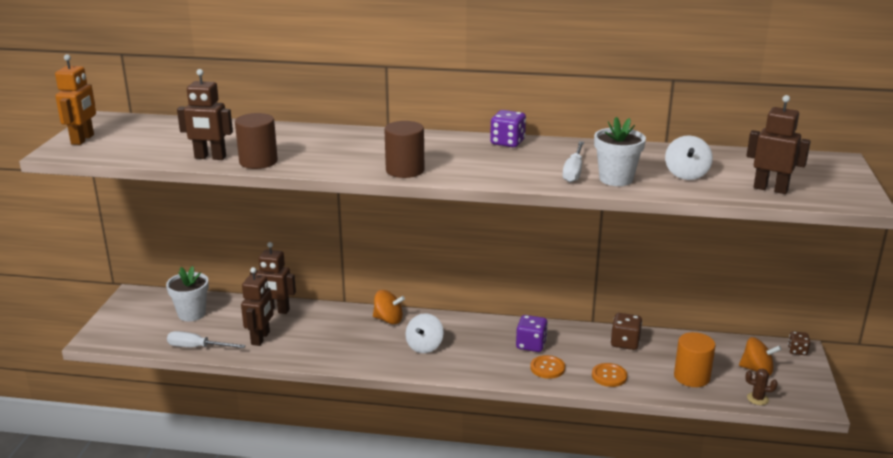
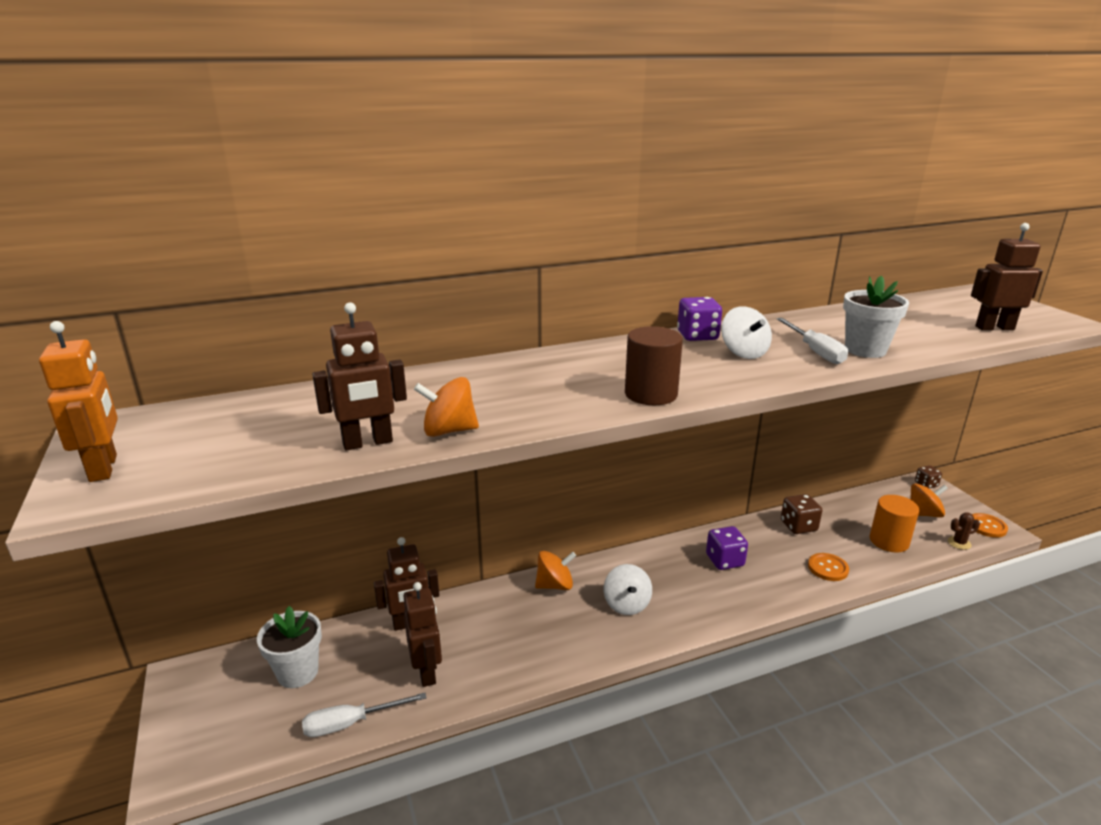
camera: 30 degrees left, 0 degrees up
(258, 162) = (449, 431): brown cylinder -> orange spinning top
(547, 368) = (768, 581): orange button -> orange button (986, 526)
(686, 174) = (908, 330): white spinning top -> white spinning top (743, 353)

